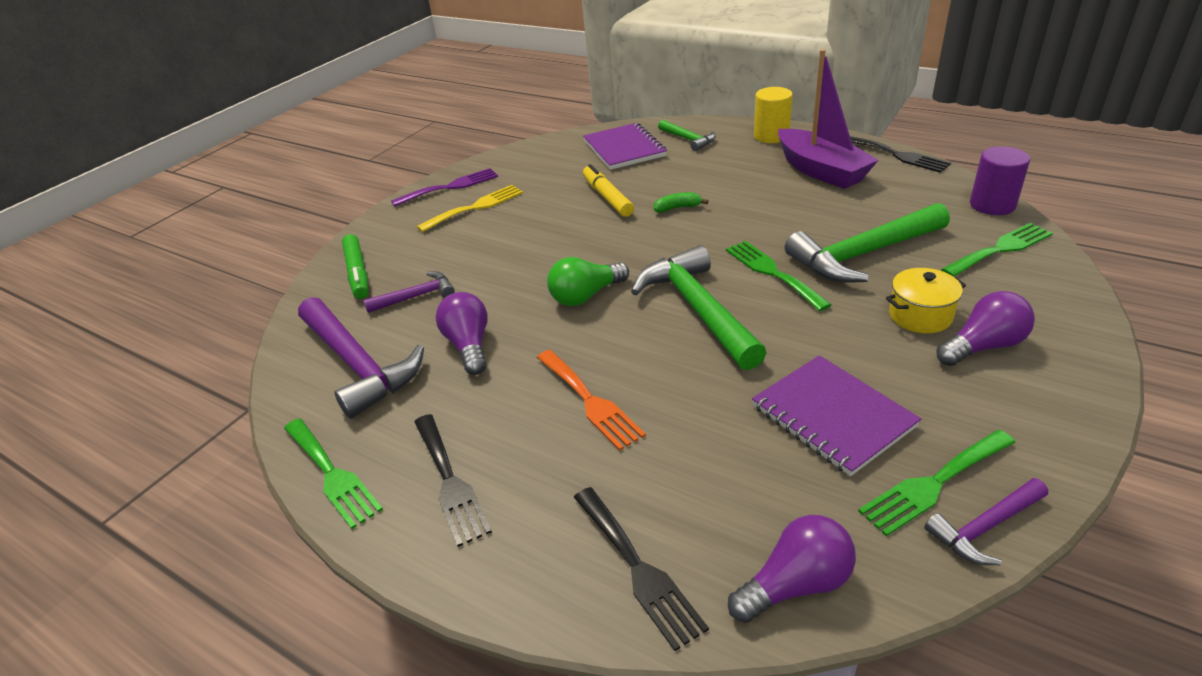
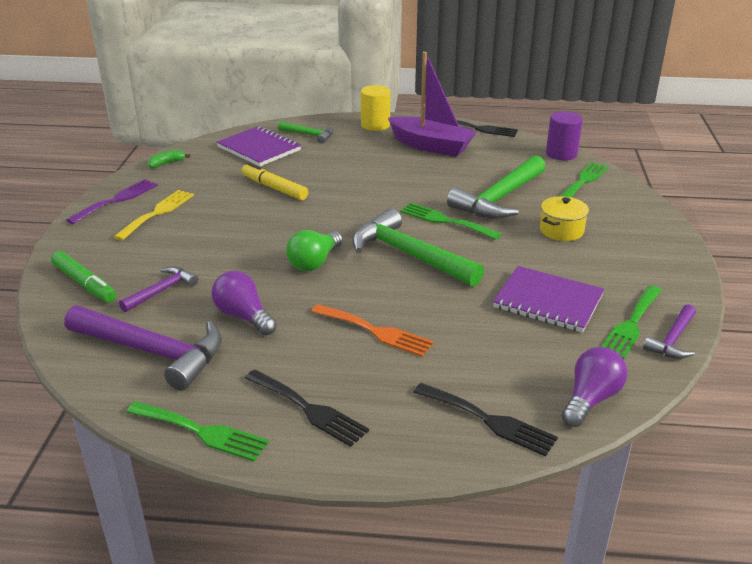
camera: 30 degrees left, 5 degrees down
(677, 208) = (340, 187): green banana -> green banana (166, 163)
(983, 346) = (610, 241): purple light bulb -> none

